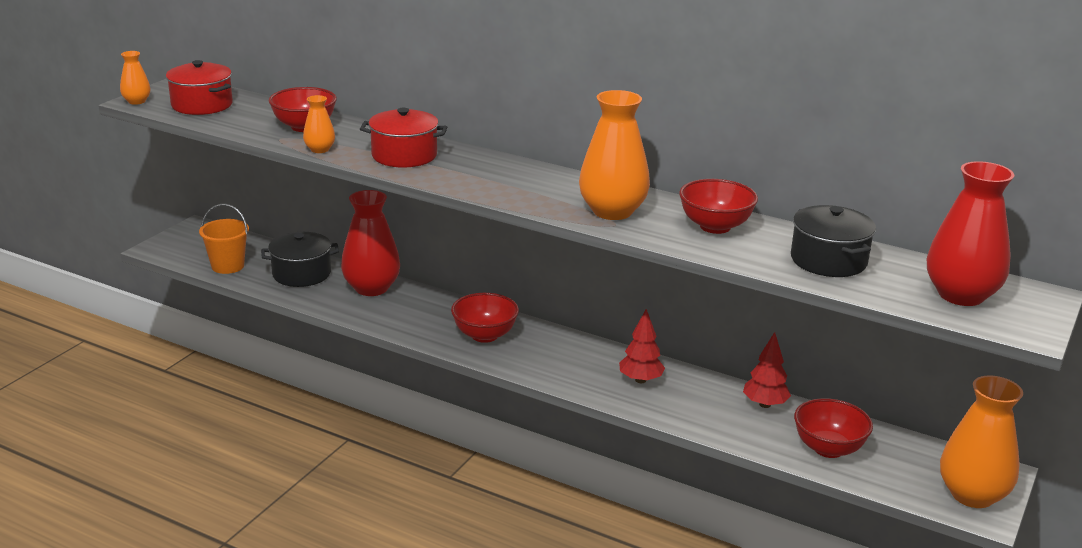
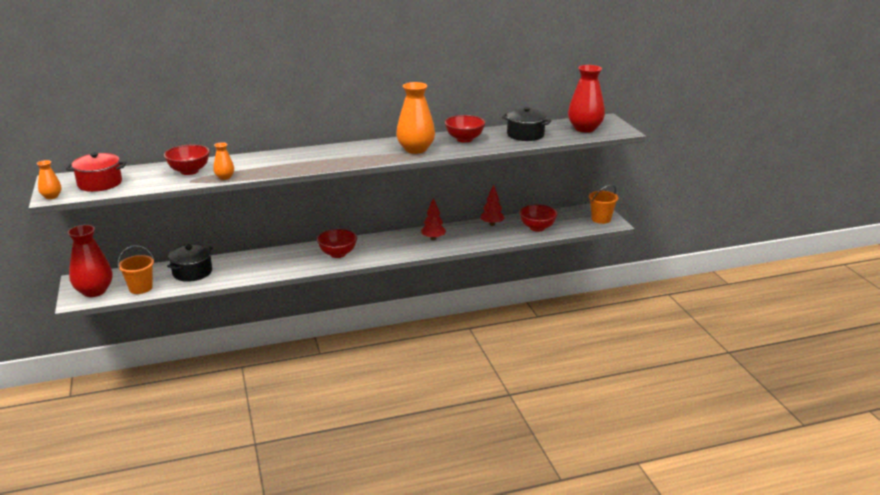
camera: 45 degrees left, 0 degrees up
(371, 288) = (243, 261): red vase -> red vase (94, 291)
(404, 155) = (274, 164): red pot -> none
(972, 495) = (601, 219): orange vase -> orange bucket

